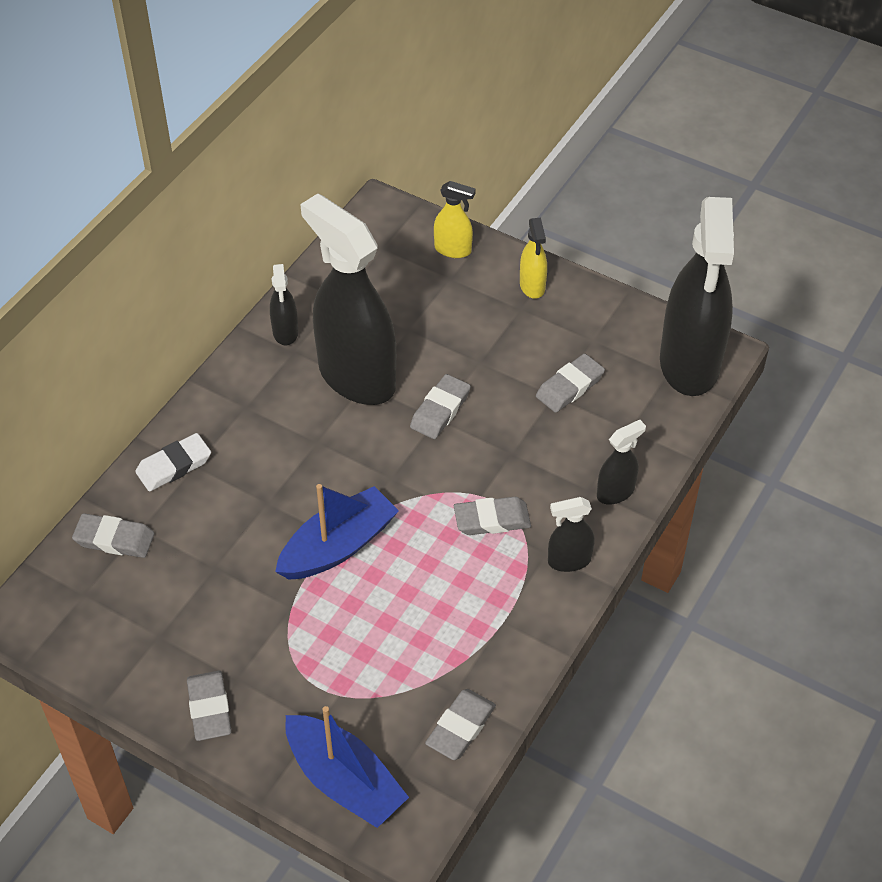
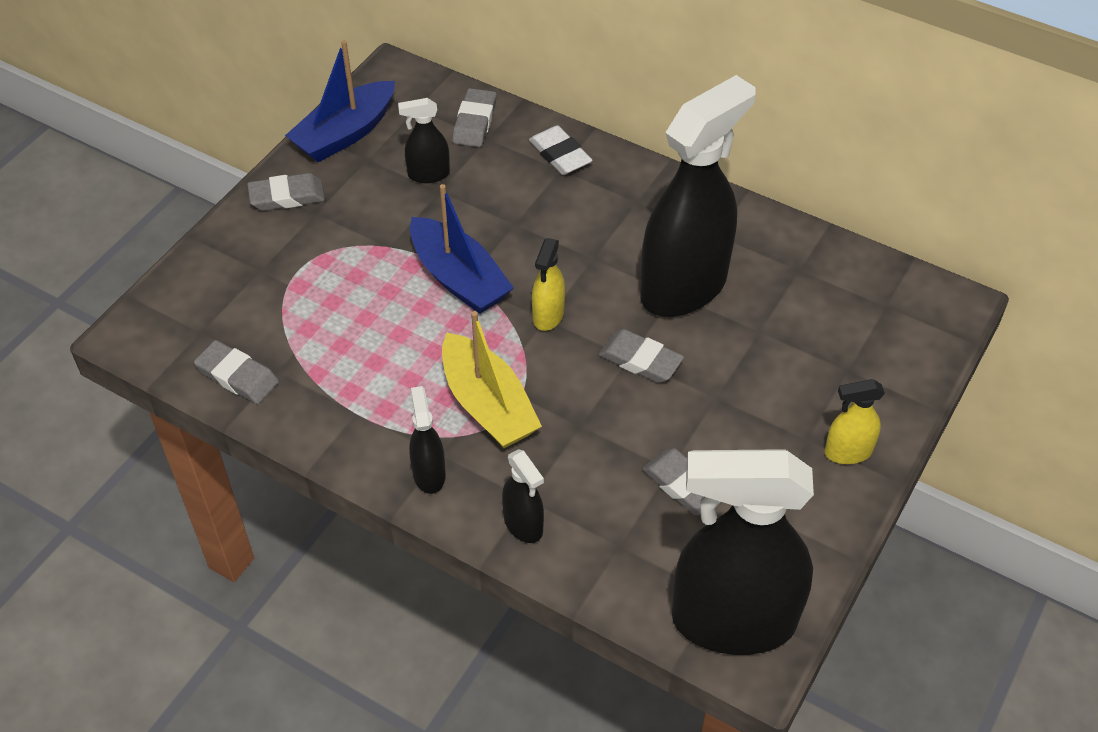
camera: 90 degrees right, 0 degrees up
(285, 332) = (743, 227): black spray bottle -> black spray bottle (428, 174)
(344, 781) = (197, 290): blue boat -> blue boat (345, 133)
(453, 250) = (896, 372): yellow spray bottle -> yellow spray bottle (548, 315)
(492, 519) = (487, 405): grey eraser -> yellow boat

